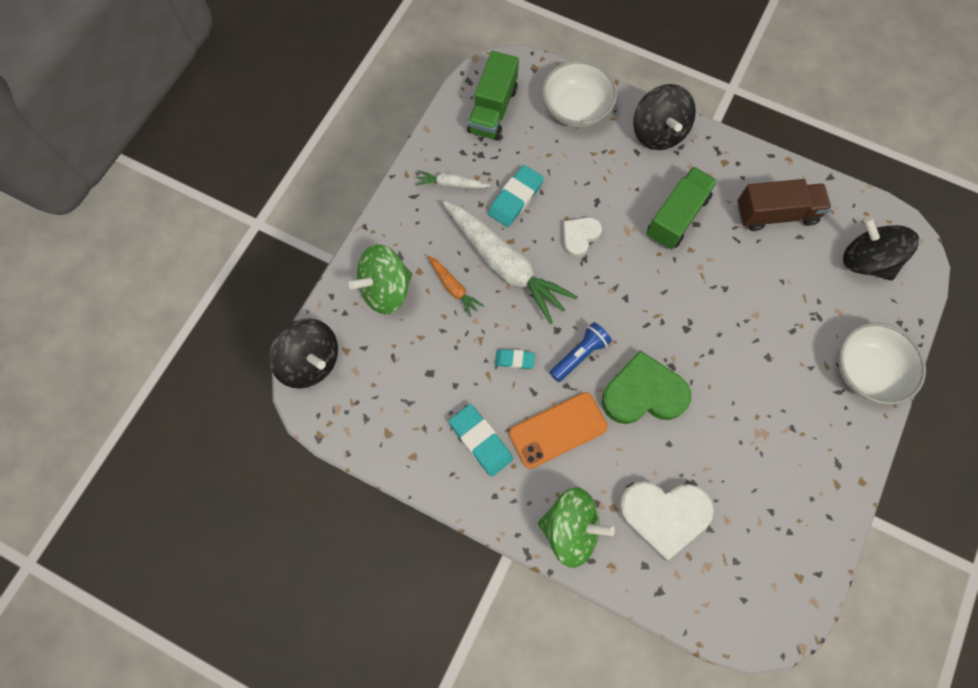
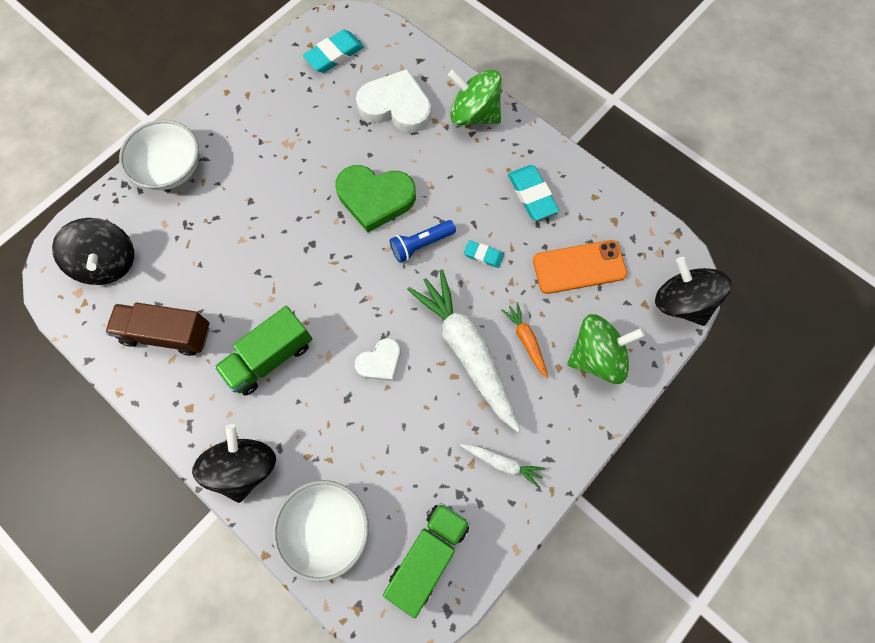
camera: 165 degrees left, 0 degrees up
(515, 198) = (435, 425): turquoise eraser -> turquoise eraser (334, 55)
(557, 430) = (461, 187): orange phone -> orange phone (579, 267)

